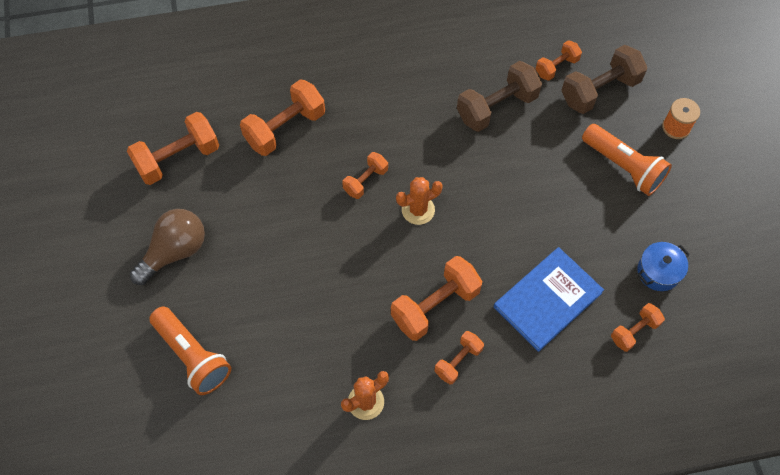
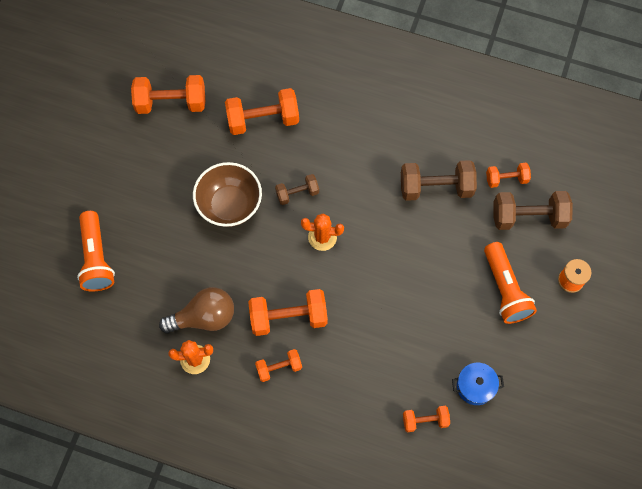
camera: 30 degrees right, 5 degrees up
(175, 251) = (128, 174): brown light bulb -> brown light bulb (204, 317)
(303, 227) = (230, 205): none -> brown bowl
(365, 181) = (297, 193): orange dumbbell -> brown dumbbell
(547, 300) = (375, 360): blue book -> none

